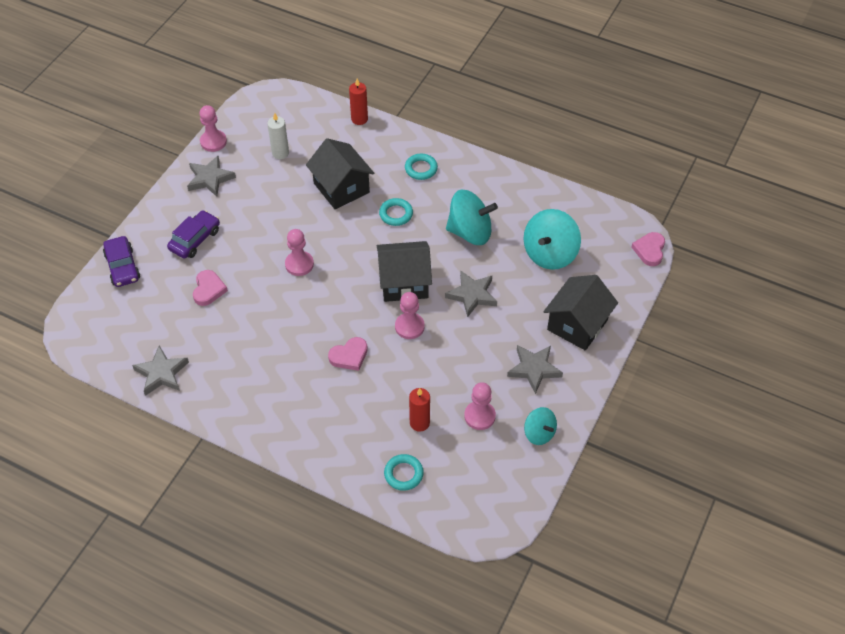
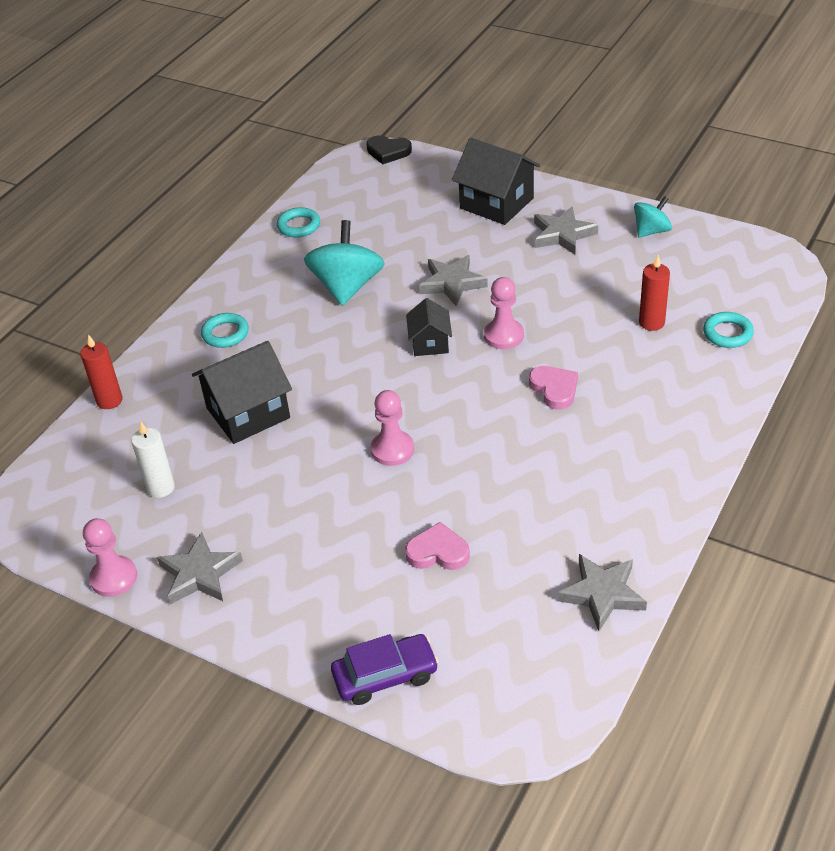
camera: 85 degrees left, 10 degrees down
(195, 239) = (333, 580): purple car -> none
(396, 214) = (307, 355): turquoise ring -> turquoise ring (299, 226)
(404, 282) = (430, 343): black house -> black house, size x0.57
(479, 416) = (634, 275): pink pawn -> none
(550, 254) = (388, 222): turquoise spinning top -> none
(649, 250) = (388, 152): pink heart -> black heart

